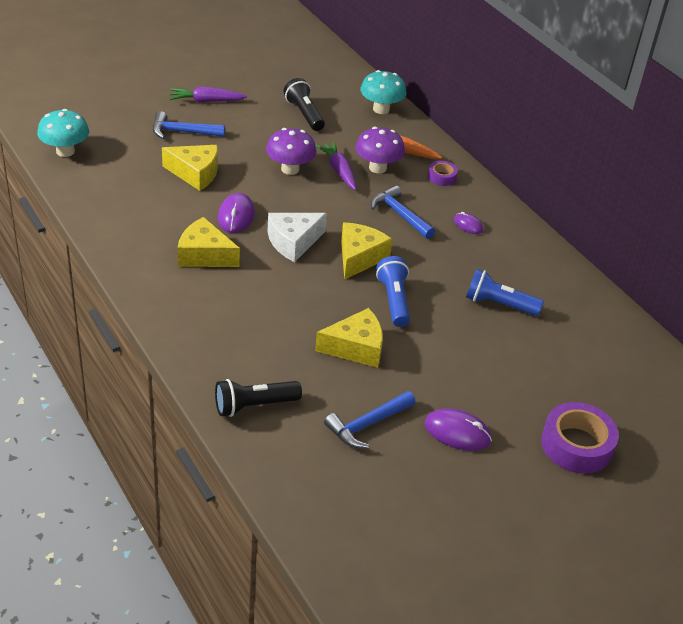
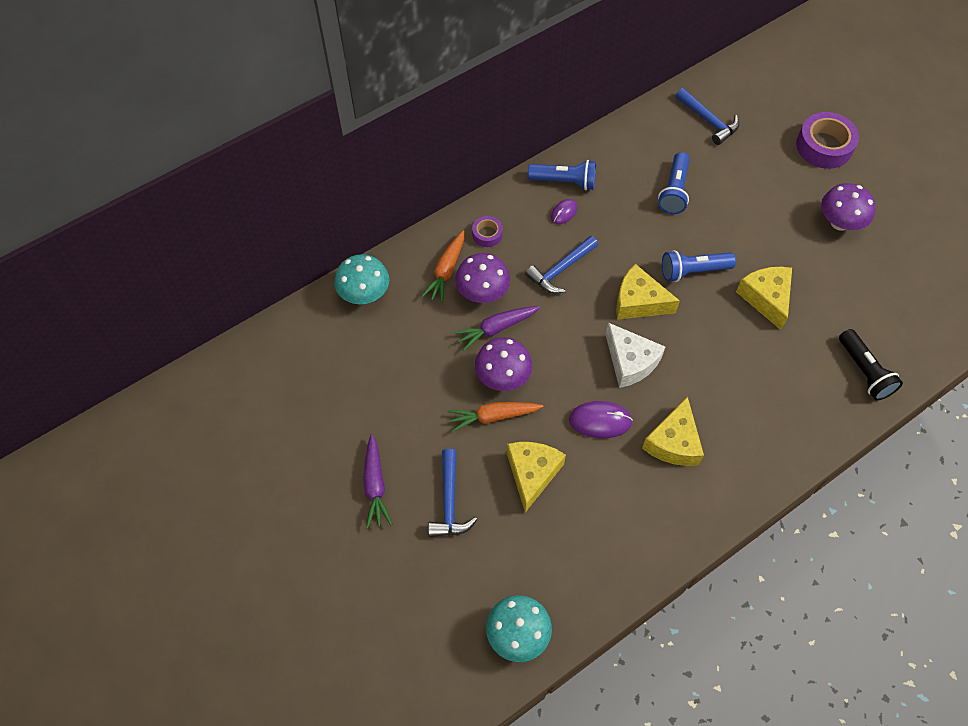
camera: 90 degrees left, 20 degrees up
(253, 160) = (494, 416): none -> orange carrot
(304, 114) = (387, 372): black flashlight -> none
(367, 425) = (854, 285): blue hammer -> blue hammer (708, 121)
(457, 432) = (839, 222): purple mouse -> purple mushroom
(507, 230) = (564, 181): none -> blue flashlight

